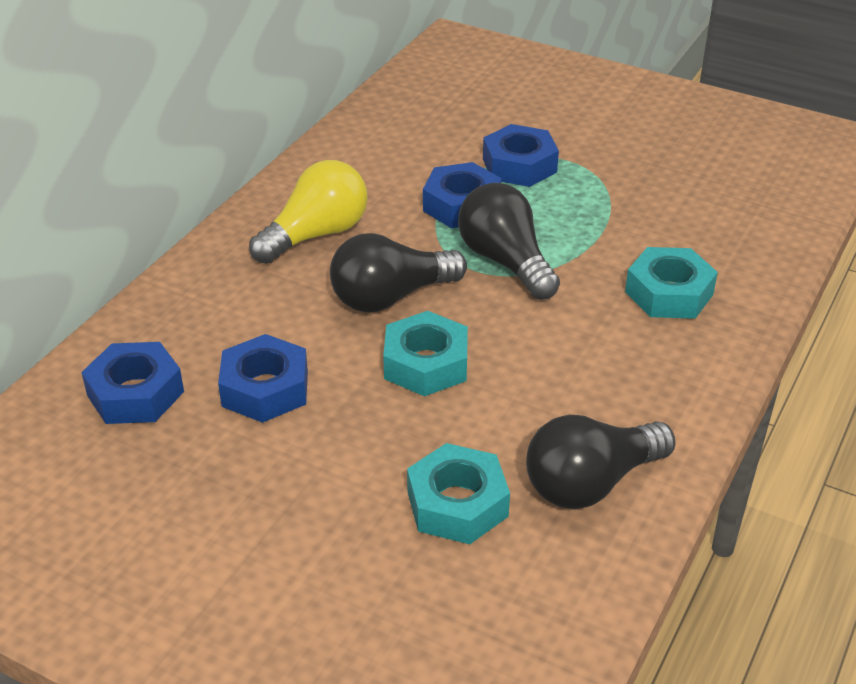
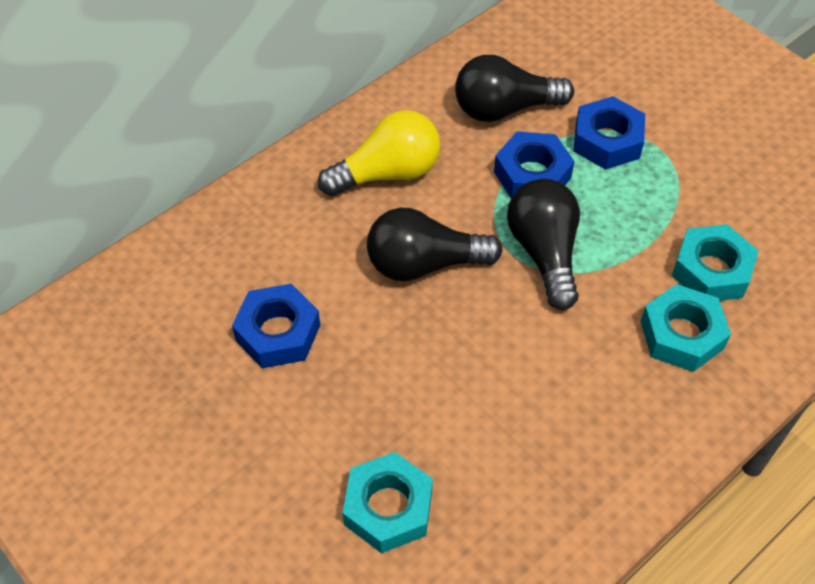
camera: 20 degrees right, 15 degrees up
(135, 393) = (172, 305): blue nut -> none
(426, 364) = (424, 348): turquoise nut -> turquoise nut (711, 270)
(591, 483) = (513, 525): black light bulb -> black light bulb (504, 109)

